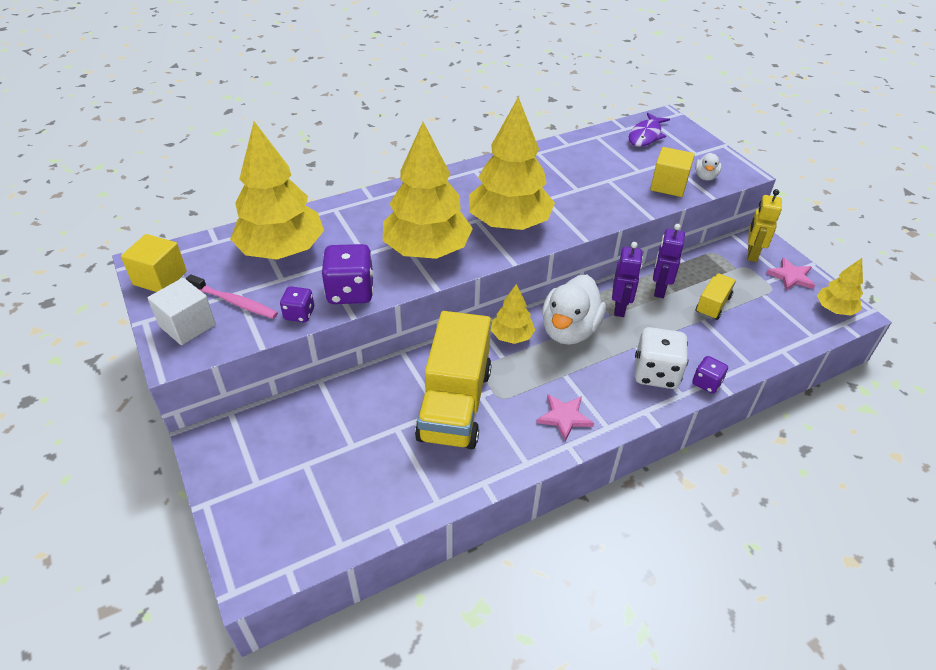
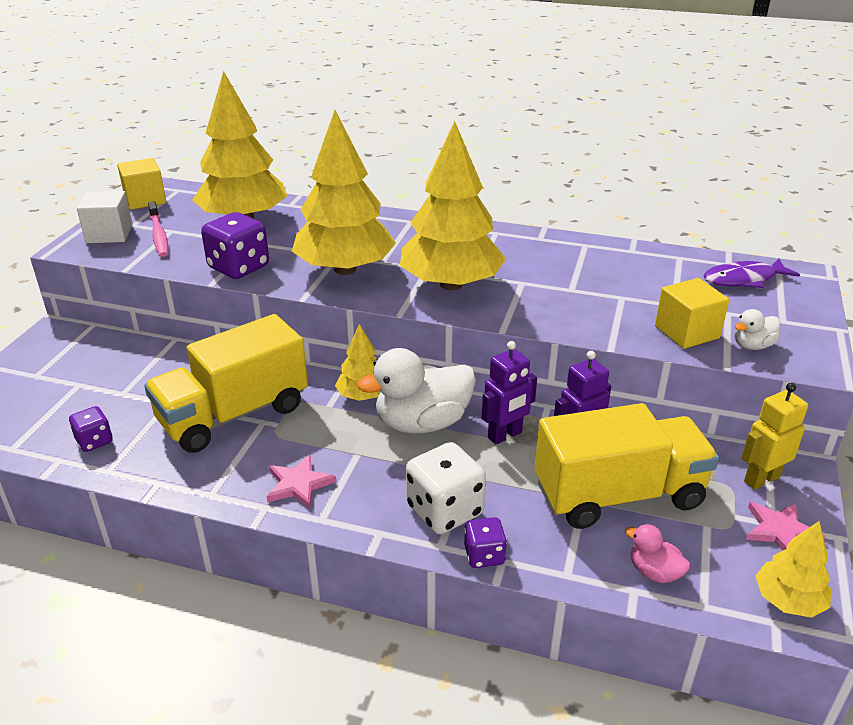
camera: 45 degrees right, 10 degrees down
(299, 314) = (181, 263): purple dice -> purple dice (94, 441)
(712, 305) = (618, 495): yellow truck -> yellow truck, size x2.14
(777, 334) = (654, 572): none -> pink duck

